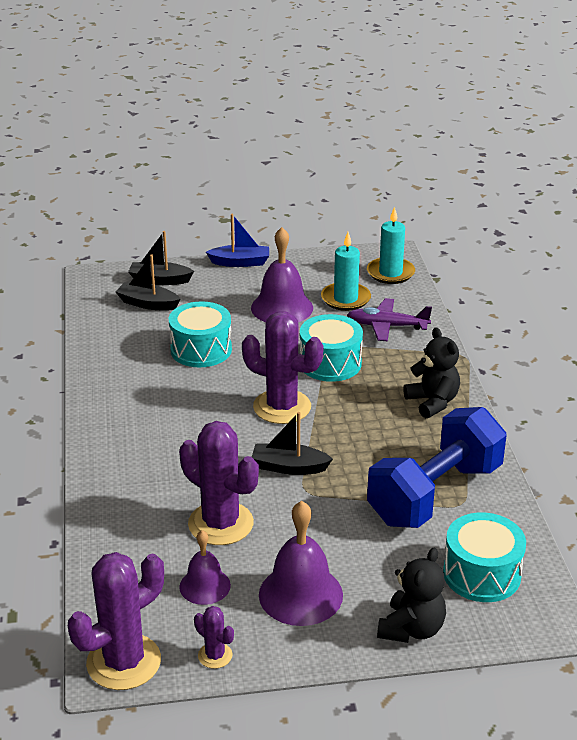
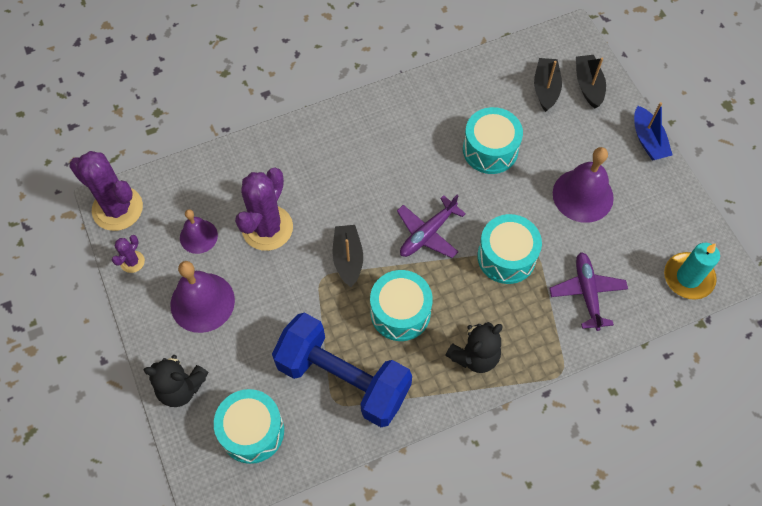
camera: 75 degrees right, 30 degrees up
(282, 407) = (427, 233): purple cactus -> purple plane
(345, 299) = (621, 246): turquoise candle -> none
(368, 441) = (400, 312): none -> turquoise drum

